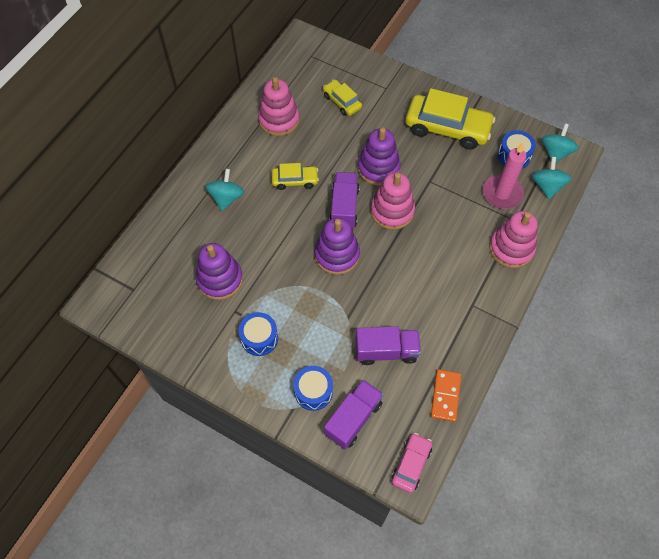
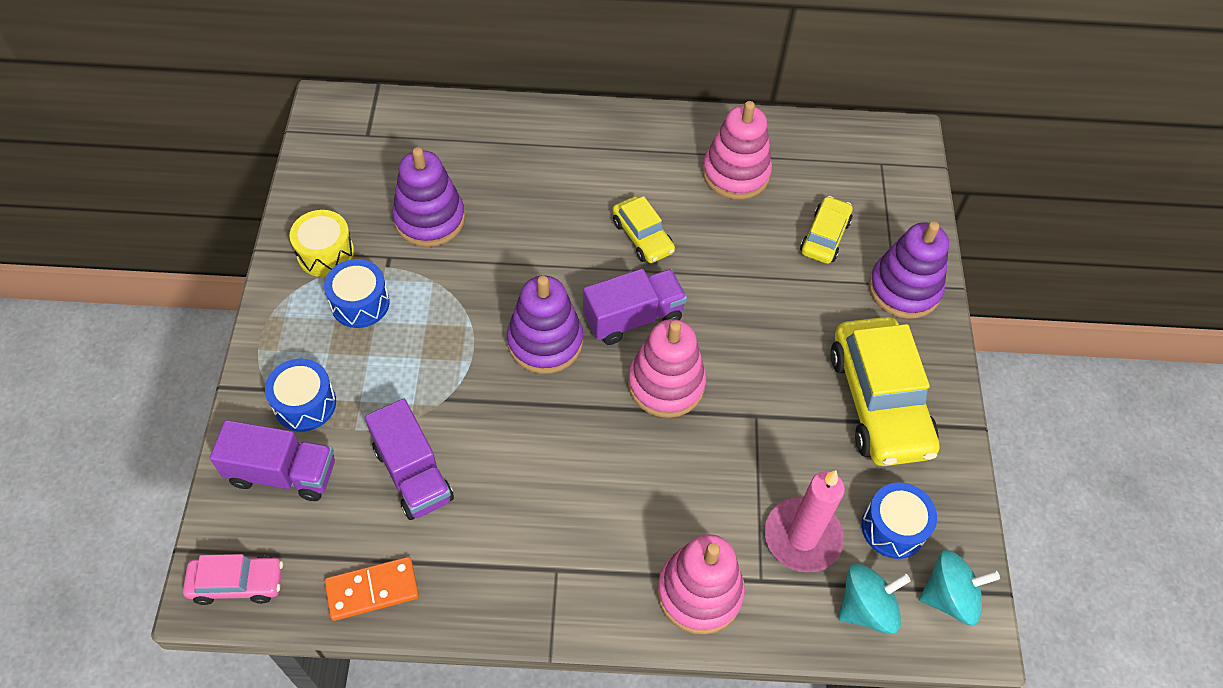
camera: 60 degrees right, 5 degrees down
(212, 344) = (325, 253): none -> yellow drum
(227, 198) = (564, 170): turquoise spinning top -> none
(378, 168) = (734, 334): purple stacking toy -> purple stacking toy (904, 289)

